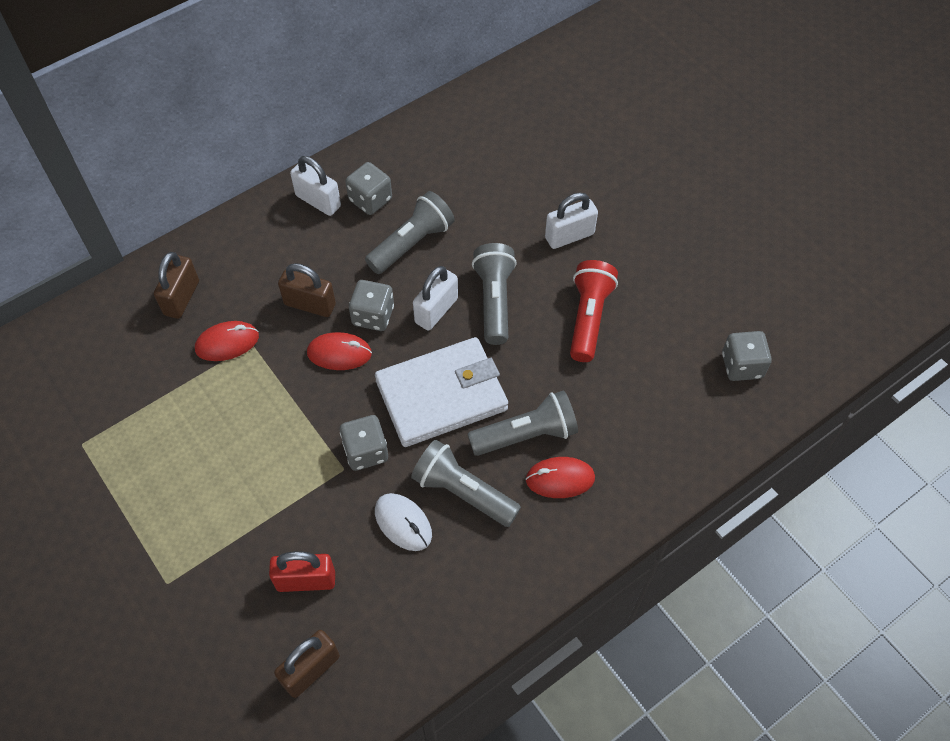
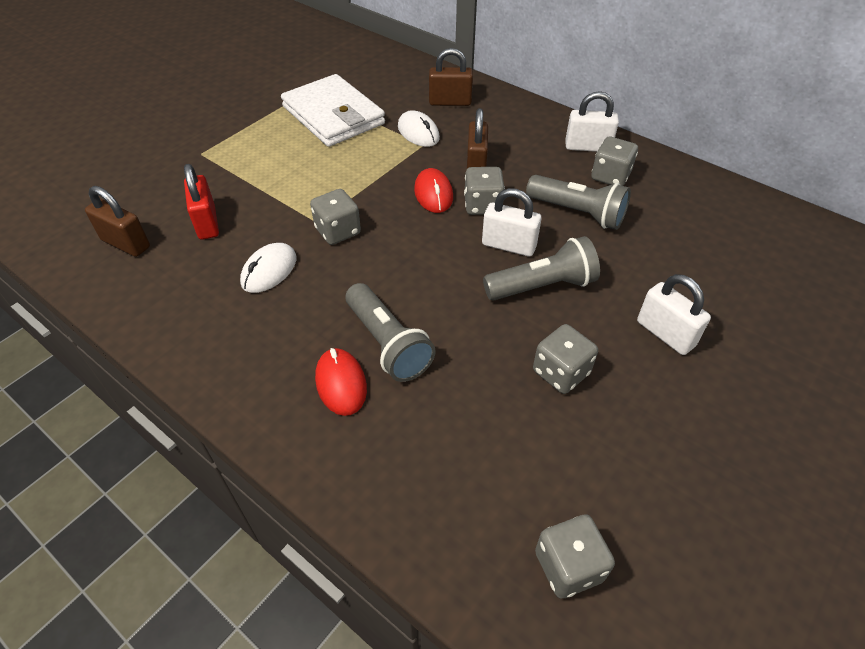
camera: 75 degrees right, 10 degrees down
(227, 343) = (418, 132): red mouse -> white mouse
(318, 201) = (587, 147): white padlock -> white padlock turned 75 degrees clockwise
(441, 395) = (413, 269): white wallet -> white wallet (333, 115)
(463, 492) = (309, 306): grey flashlight -> none
(588, 318) = (561, 372): red flashlight -> grey dice

